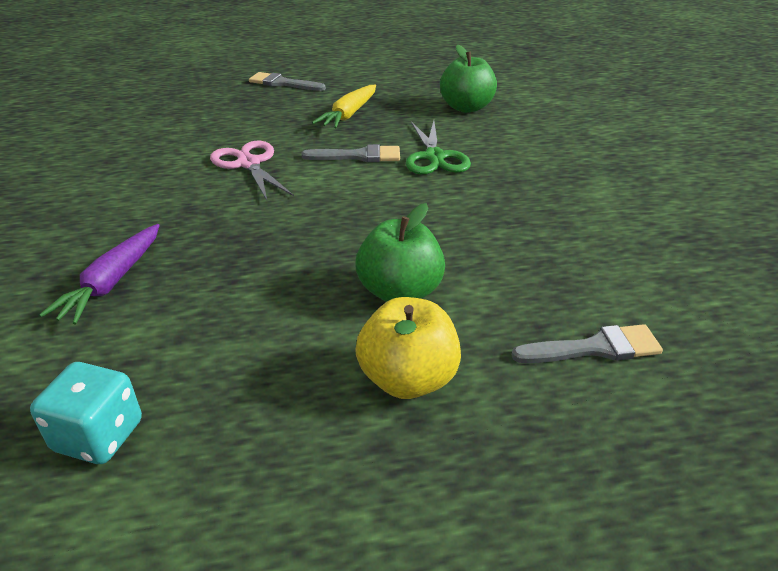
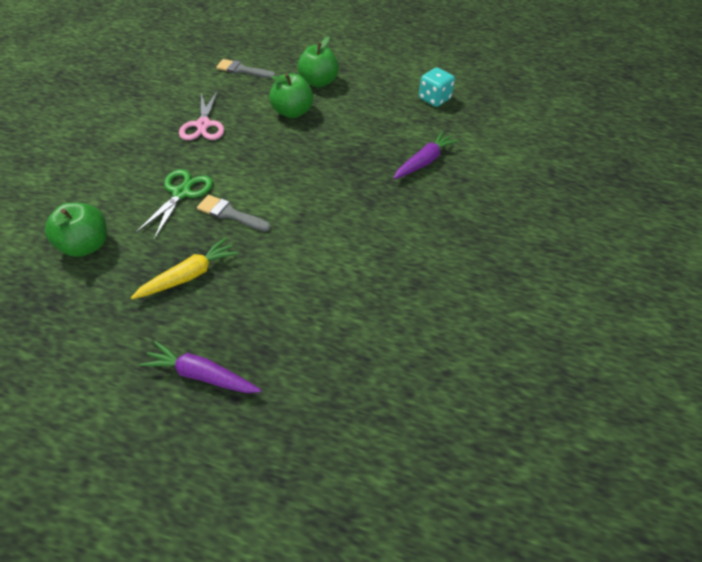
camera: 155 degrees left, 15 degrees up
(249, 164) = (311, 235): pink scissors -> pink scissors (203, 125)
(282, 83) = (201, 375): grey brush -> purple carrot
(408, 379) = (318, 82): yellow apple -> green apple

